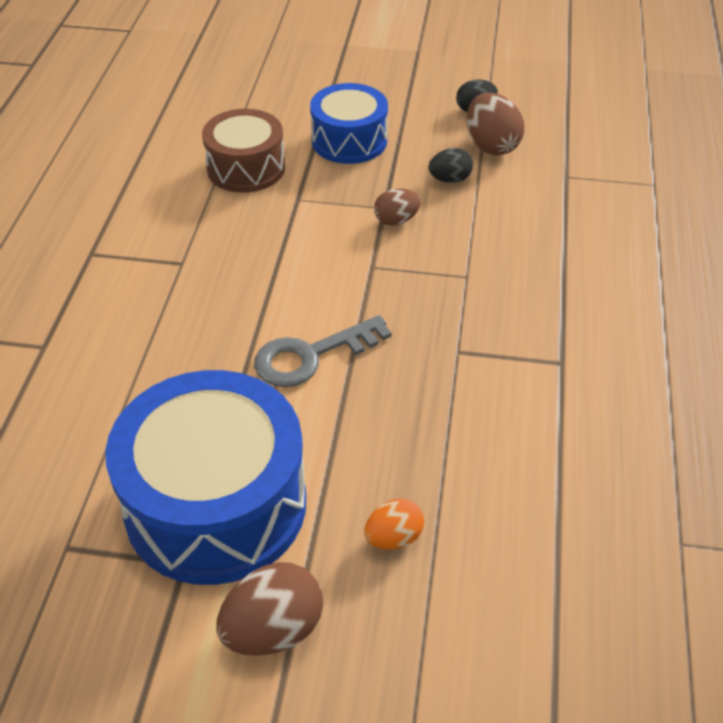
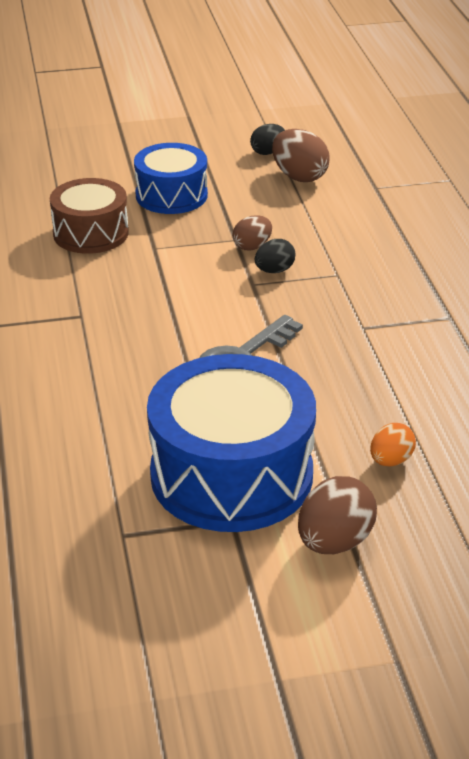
camera: 20 degrees left, 10 degrees down
(450, 179) = (279, 208): black egg -> black egg (274, 270)

